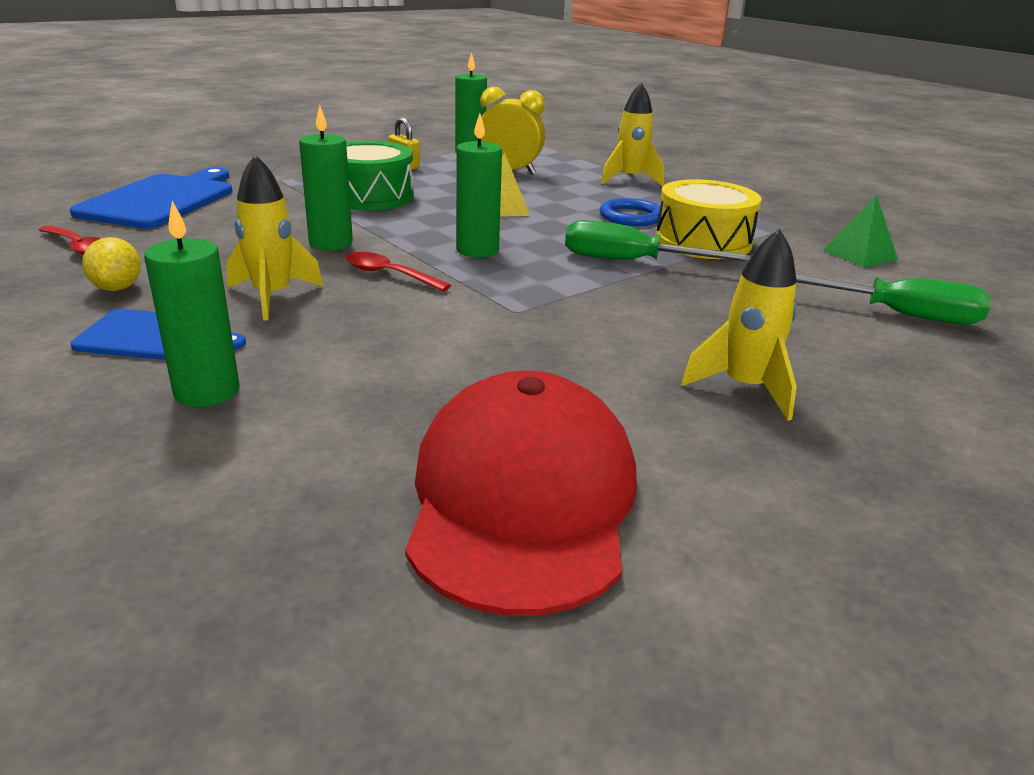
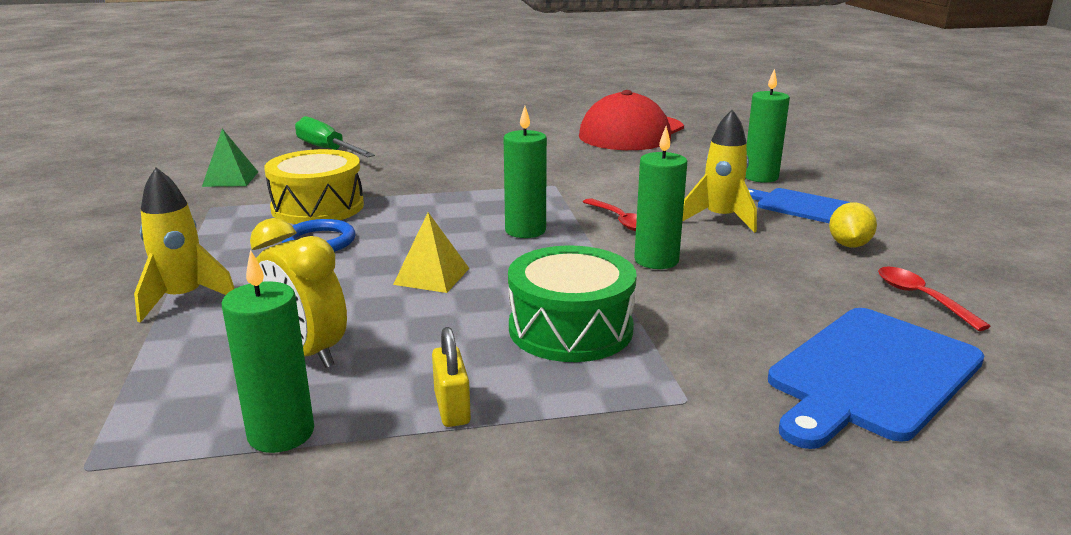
camera: 150 degrees left, 5 degrees down
(631, 262) = (415, 201): green screwdriver -> none
(744, 388) = (487, 141): yellow rocket -> none

